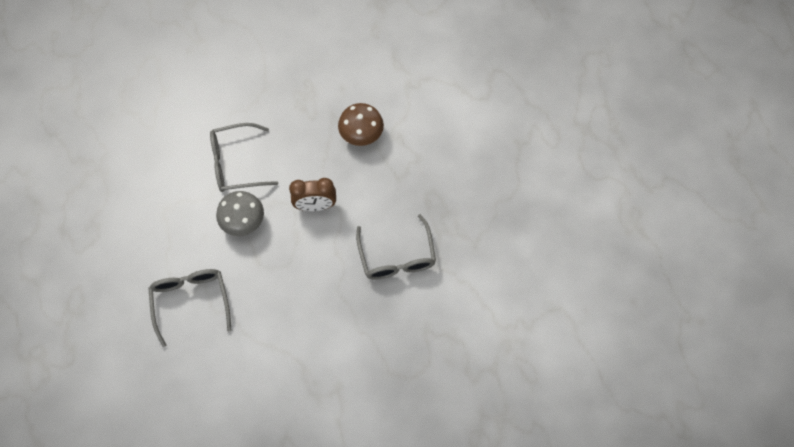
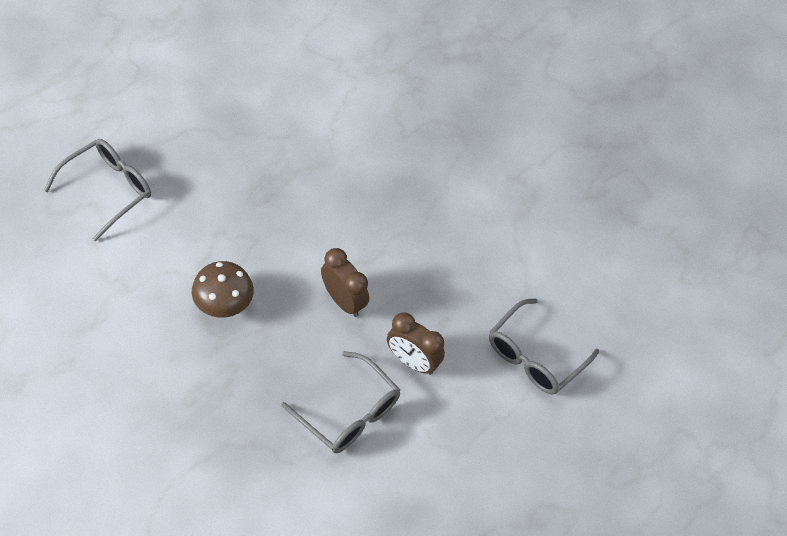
camera: 130 degrees left, 10 degrees down
(243, 221) = (412, 361): grey mushroom -> brown clock
(397, 257) = (347, 196): grey glasses -> grey glasses (108, 190)

